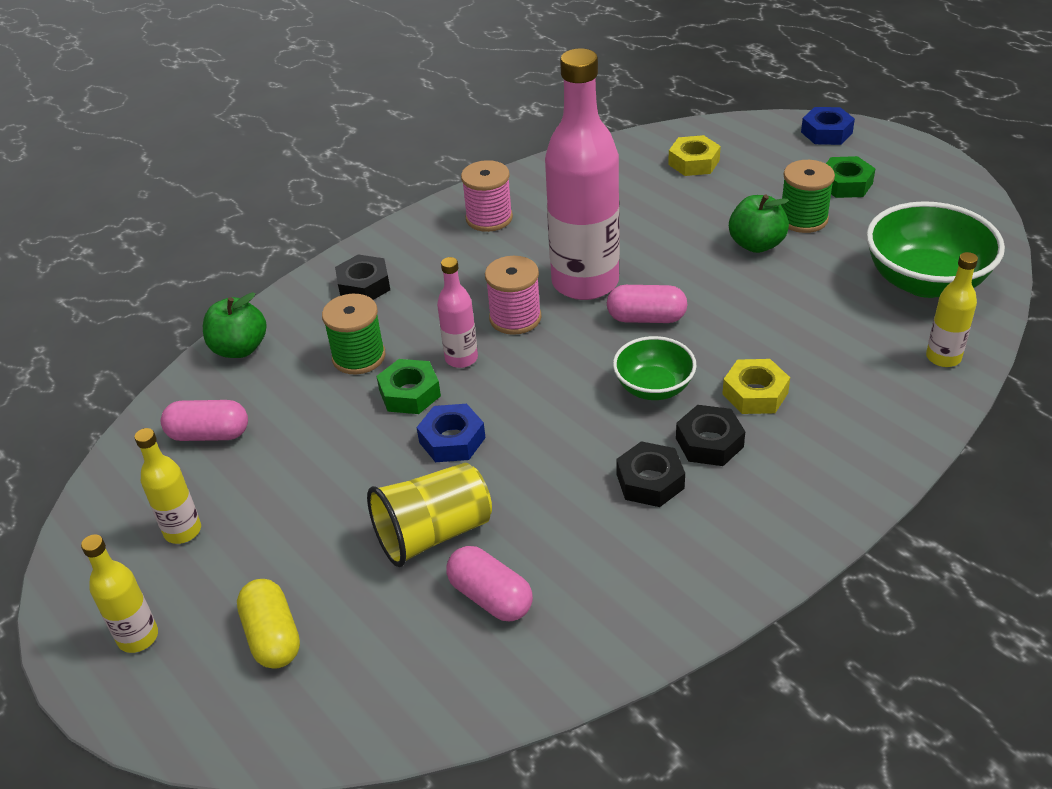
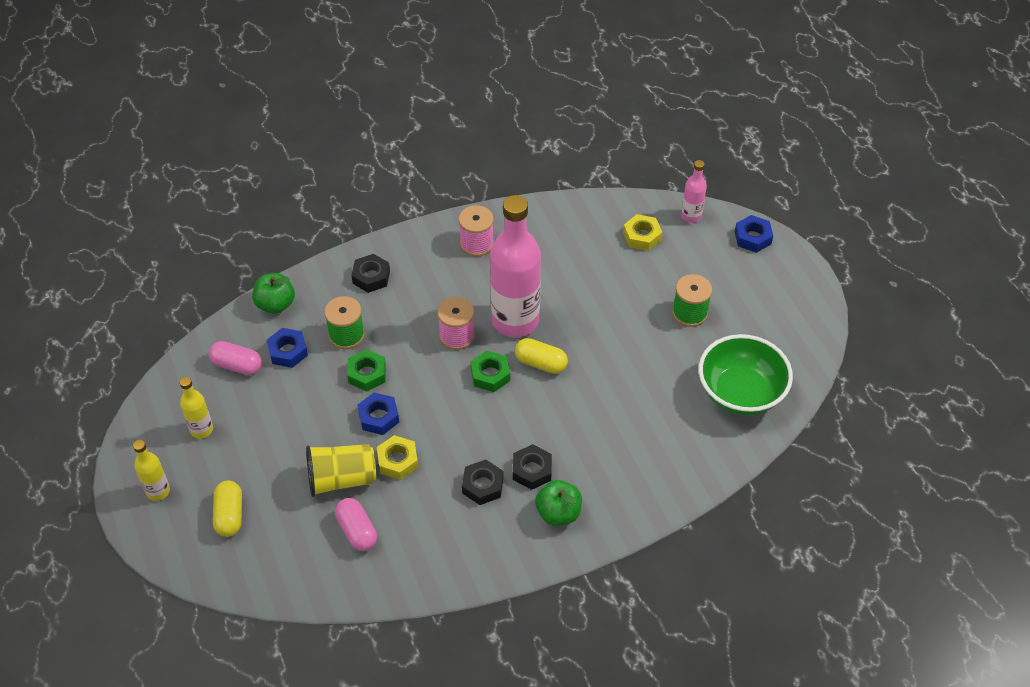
camera: 15 degrees right, 10 degrees up
(280, 398) = (288, 351): none -> blue nut
(461, 358) = (409, 357): pink bottle -> pink bottle (691, 216)
(646, 318) = (540, 363): pink capsule -> yellow capsule
(653, 387) = (518, 419): green bowl -> none
(755, 393) = (579, 444): yellow nut -> yellow nut (398, 461)
(756, 244) = (645, 325): green apple -> green apple (558, 513)
(845, 184) = (737, 291): green nut -> green nut (490, 375)
(943, 357) = (714, 456): yellow bottle -> none

